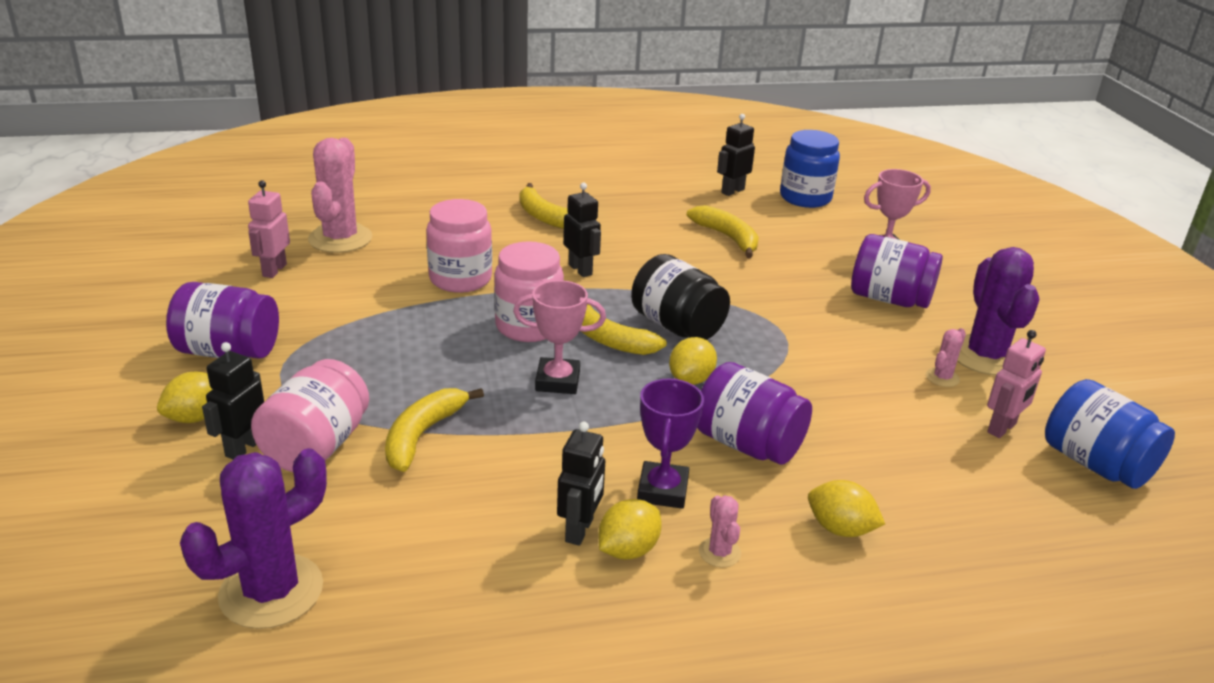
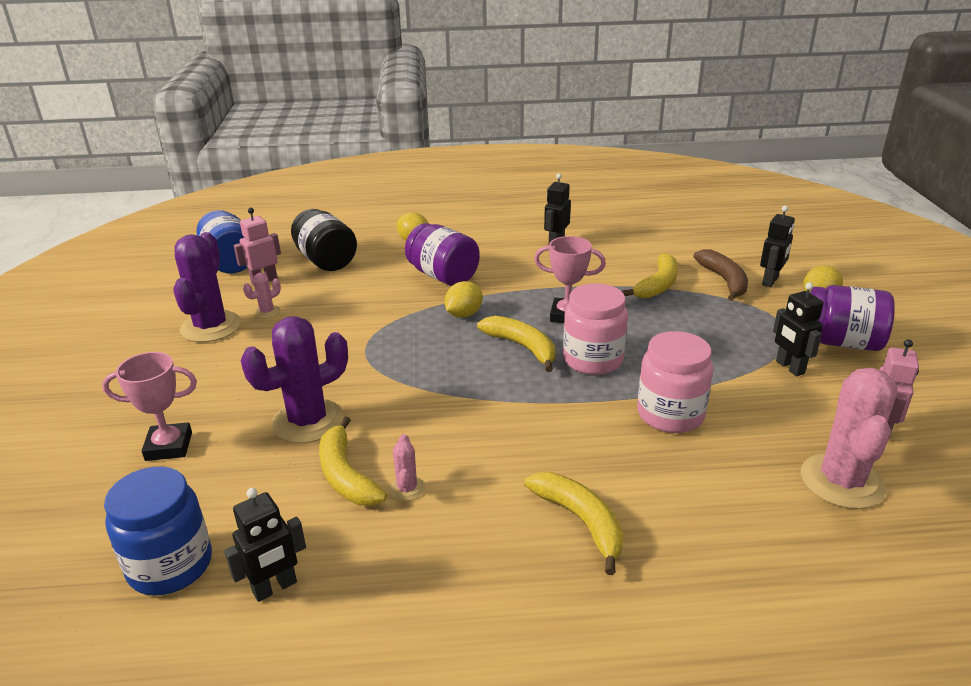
camera: 170 degrees left, 0 degrees up
(271, 591) = (706, 228): purple cactus -> purple cactus (308, 421)
(316, 446) = (724, 281): pink jar -> brown banana
(580, 270) = (540, 425): black robot -> black robot (789, 367)
(628, 550) = (531, 236): yellow lemon -> none
(662, 490) = (506, 257): purple trophy -> none
(677, 326) = (457, 357): black jar -> black jar (326, 261)
(719, 552) = (484, 234): pink cactus -> pink cactus (407, 489)
(889, 299) = (233, 382): purple jar -> none

